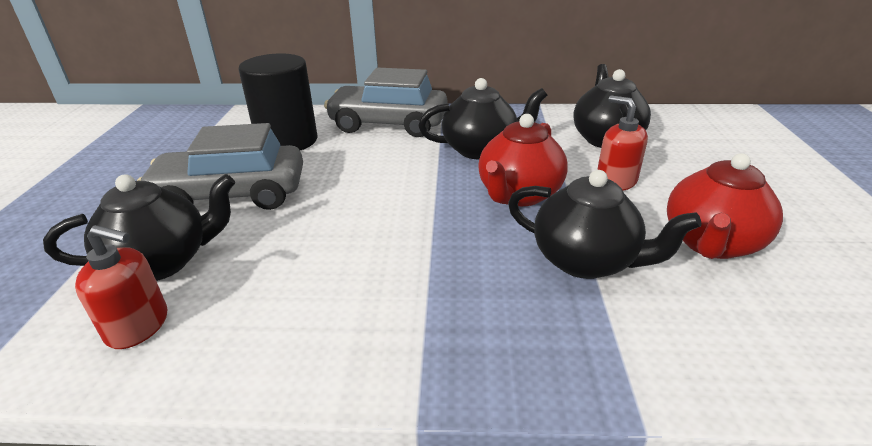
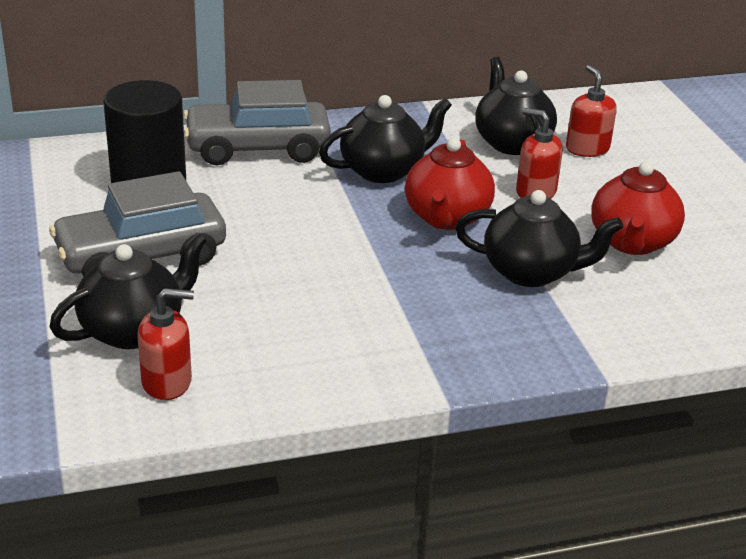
camera: 20 degrees left, 0 degrees up
(677, 150) = (587, 149): none -> red soap dispenser

